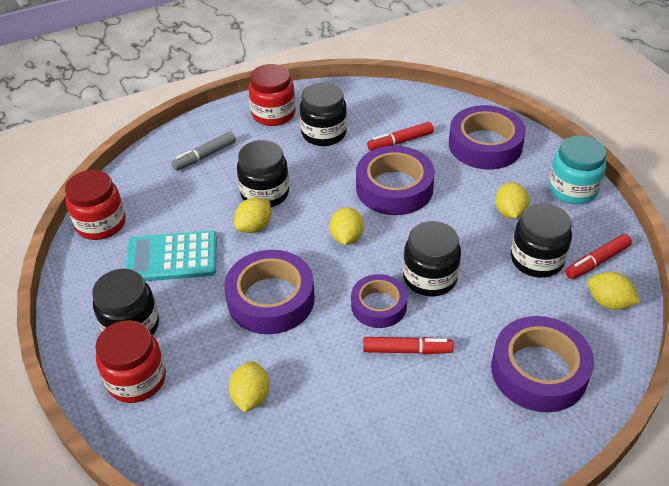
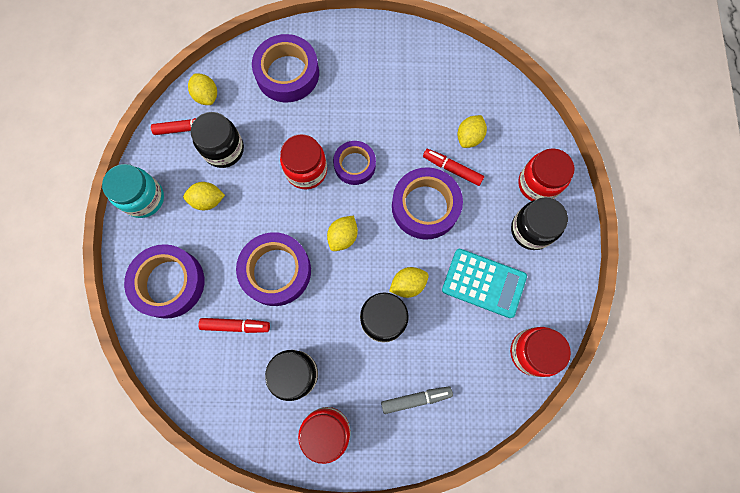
camera: 155 degrees left, 30 degrees up
(406, 350) = (356, 124): red marker -> red marker (452, 169)
(430, 278) = (306, 170): black jar -> red jar
(509, 212) = (208, 200): yellow lemon -> yellow lemon turned 60 degrees clockwise

